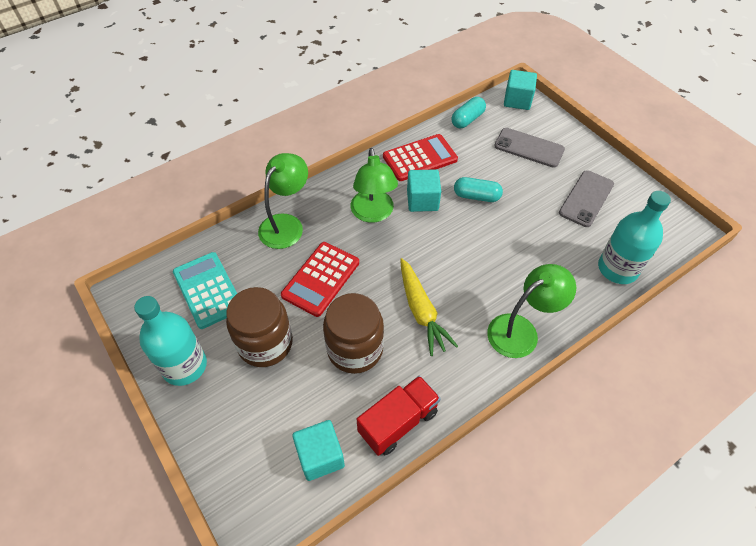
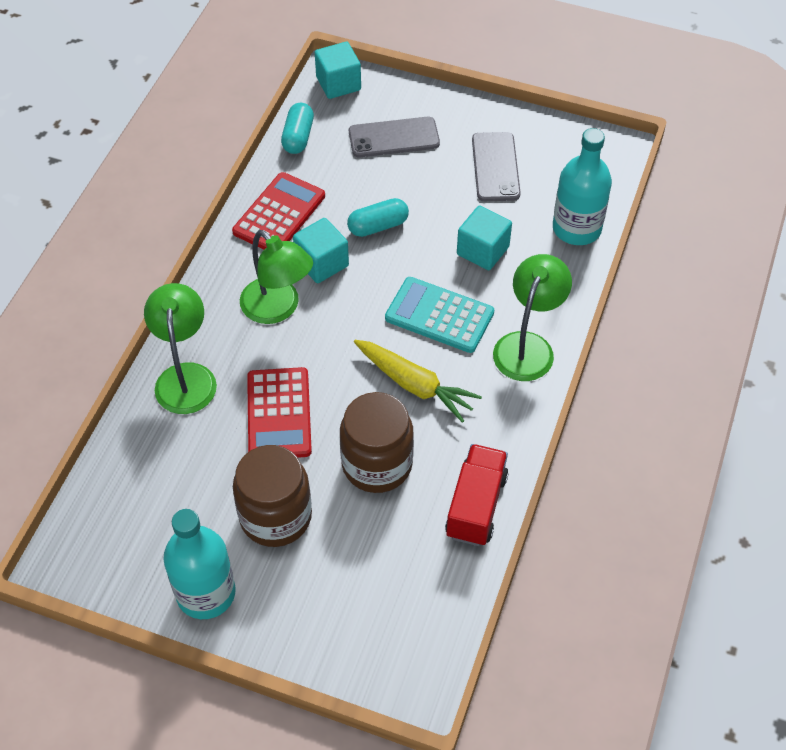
camera: 35 degrees left, 0 degrees up
(208, 290) = (158, 501): turquoise calculator -> turquoise calculator (439, 315)
(320, 456) = (426, 585): turquoise cube -> turquoise cube (482, 251)

